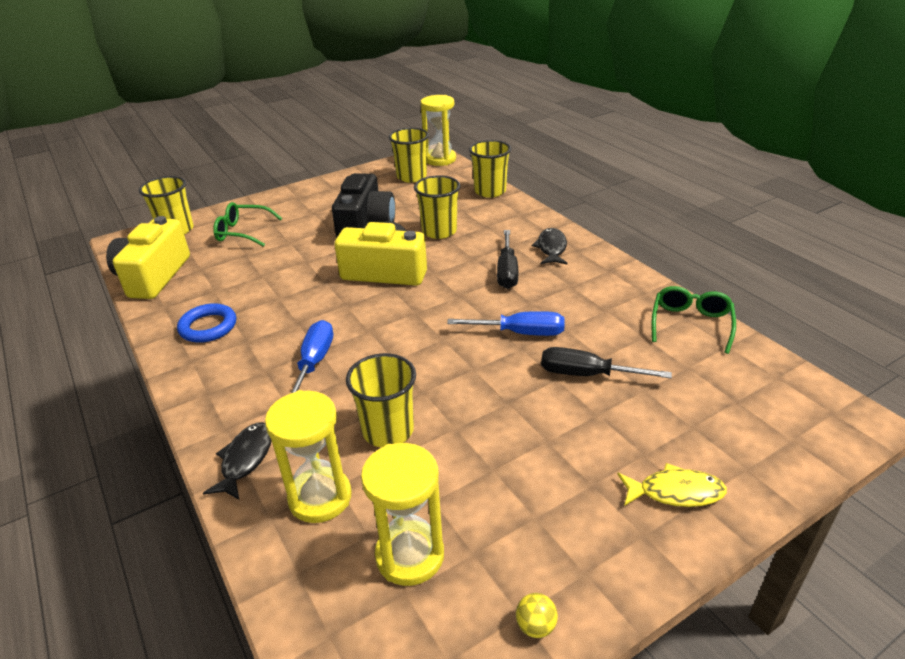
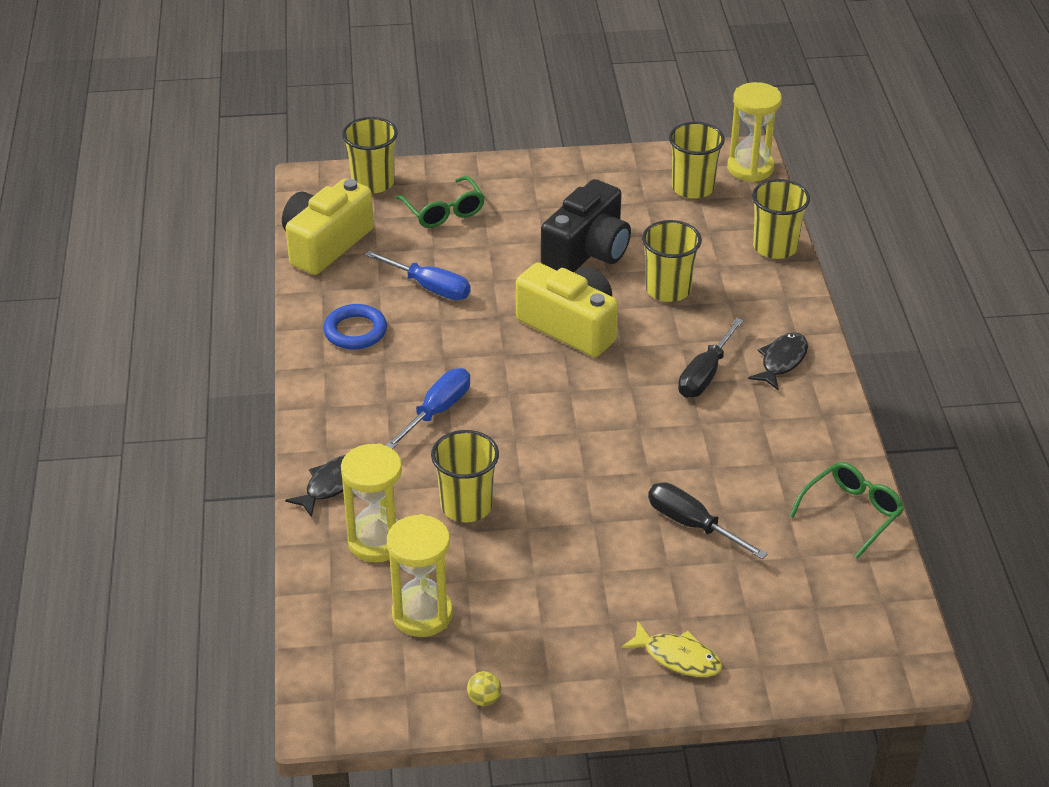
camera: 25 degrees right, 5 degrees up
(242, 232) = (444, 211): green glasses -> green glasses turned 150 degrees counterclockwise
(520, 333) = (660, 455): blue screwdriver -> blue screwdriver (429, 287)

